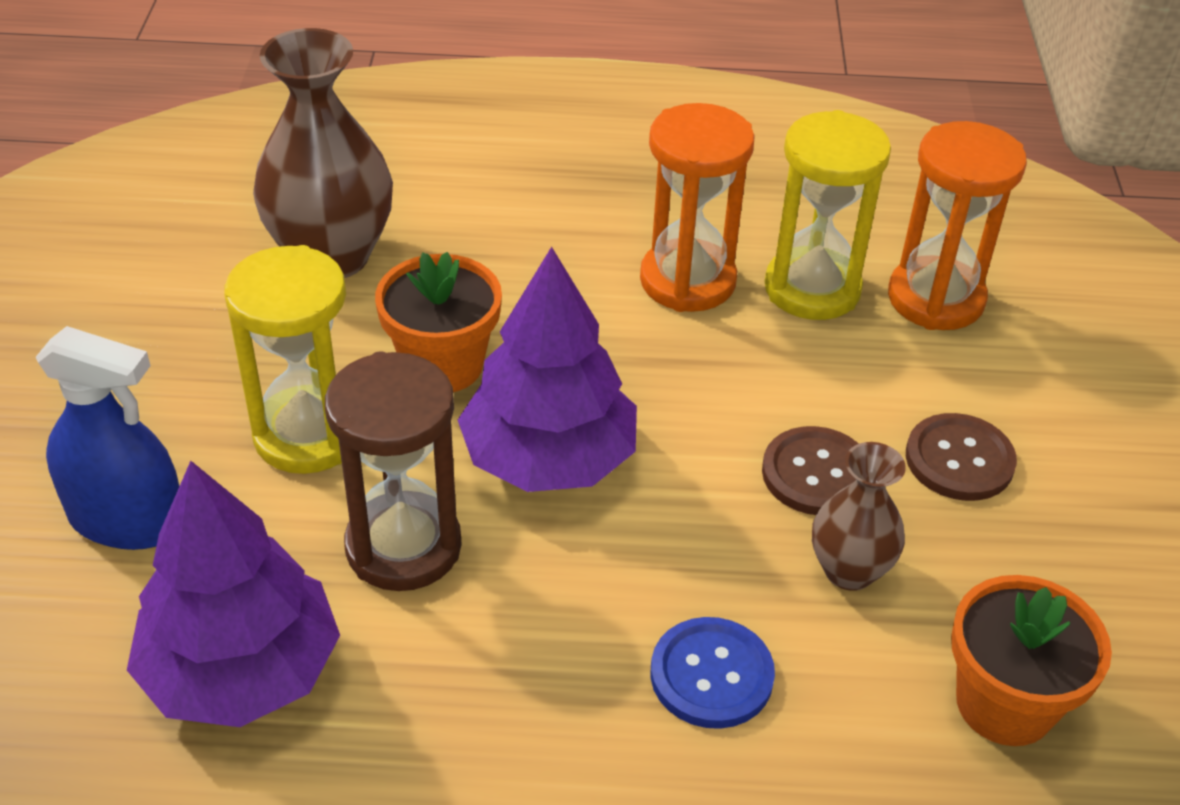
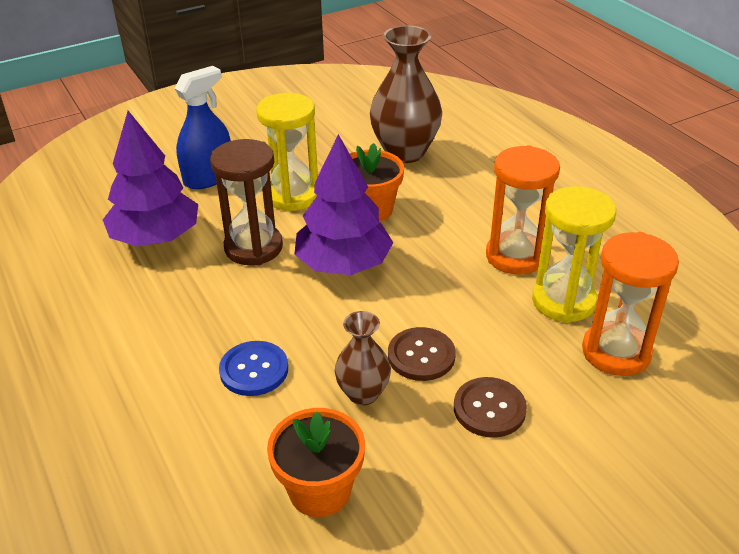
camera: 60 degrees right, 5 degrees down
(127, 520) = (208, 177): blue spray bottle -> blue spray bottle turned 120 degrees counterclockwise

